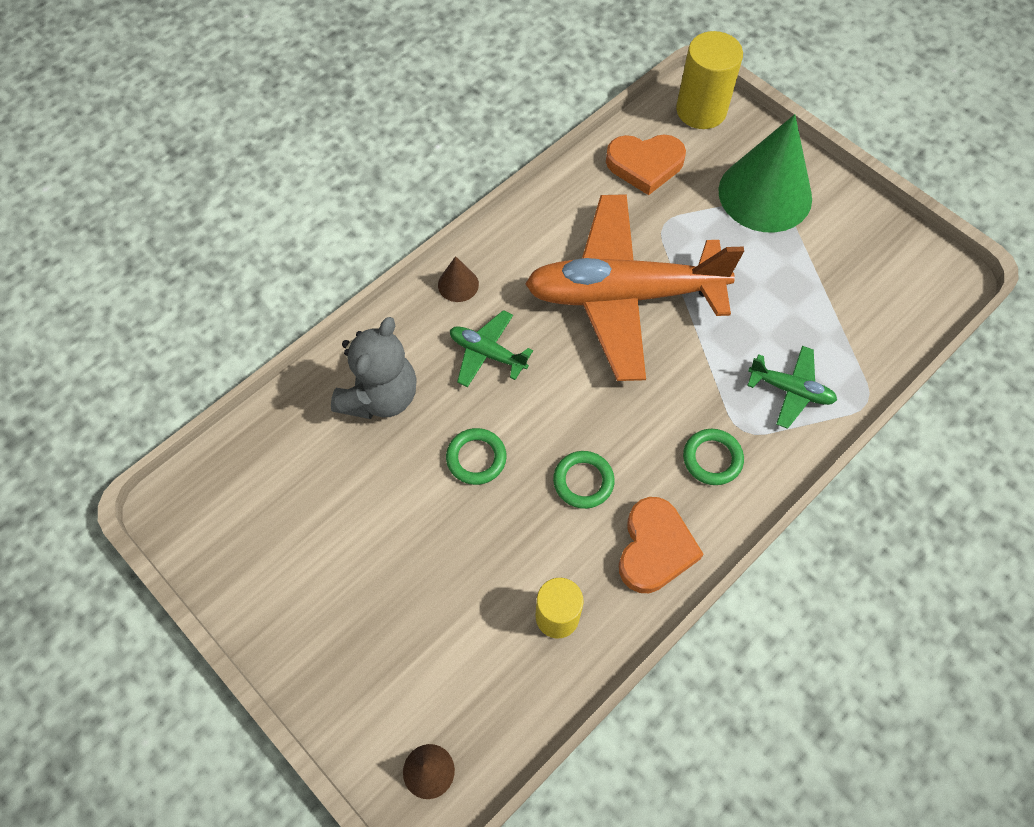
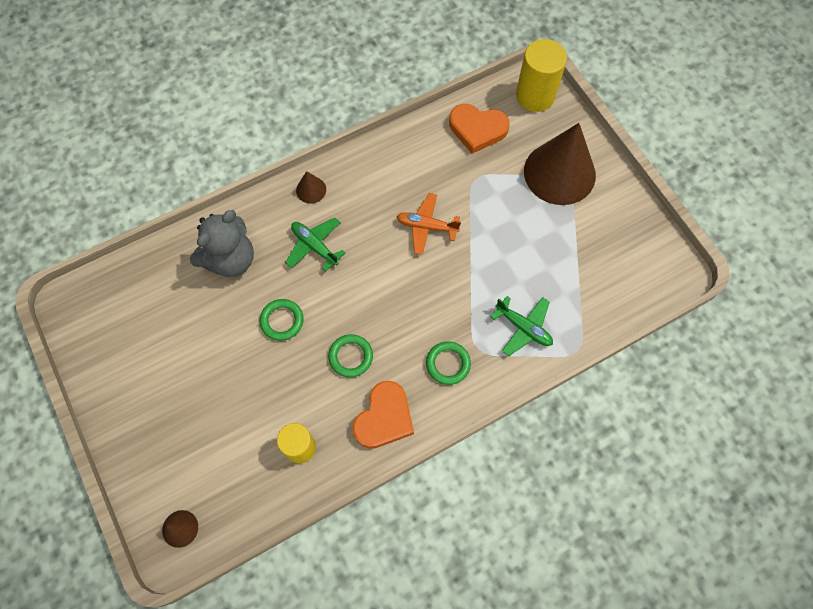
camera: 15 degrees right, 5 degrees up
(624, 295) = (427, 226): orange plane -> orange plane, size x0.42
(765, 194) = (559, 173): green cone -> brown cone

